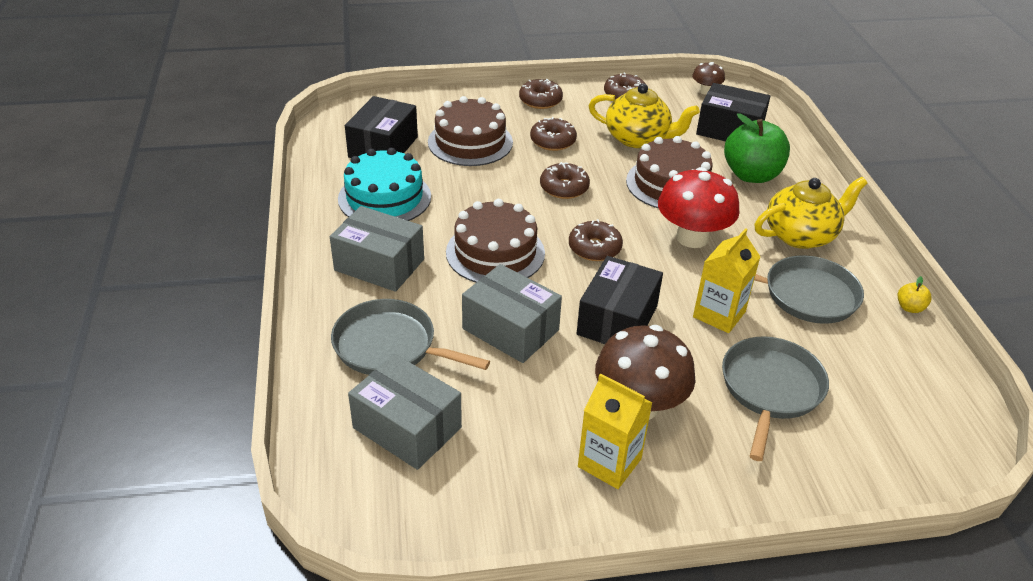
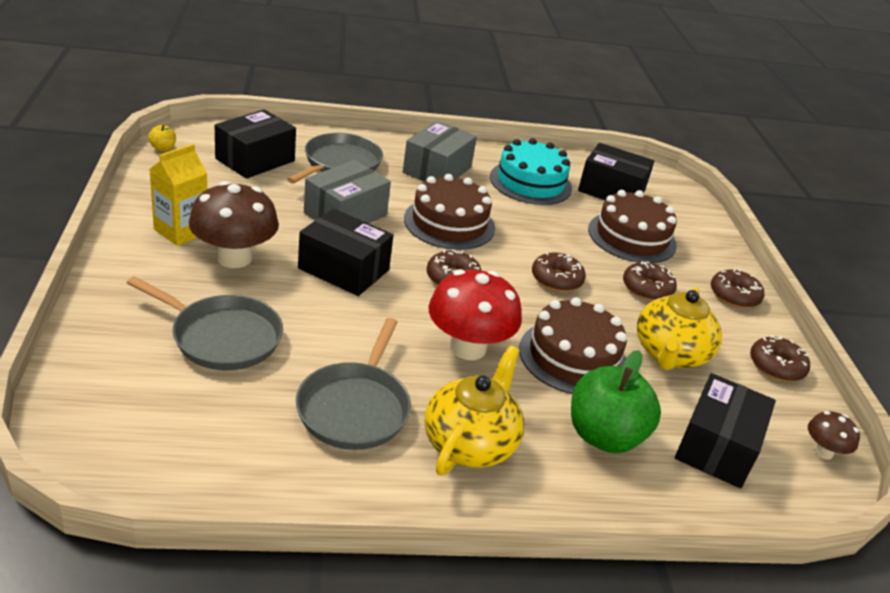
camera: 90 degrees right, 5 degrees down
(407, 427) = (255, 160): grey box -> black box
(719, 314) = (337, 333): yellow carton -> none
(801, 235) = (470, 443): yellow teapot -> yellow teapot turned 135 degrees counterclockwise
(909, 308) = (312, 499): yellow apple -> yellow apple (163, 148)

